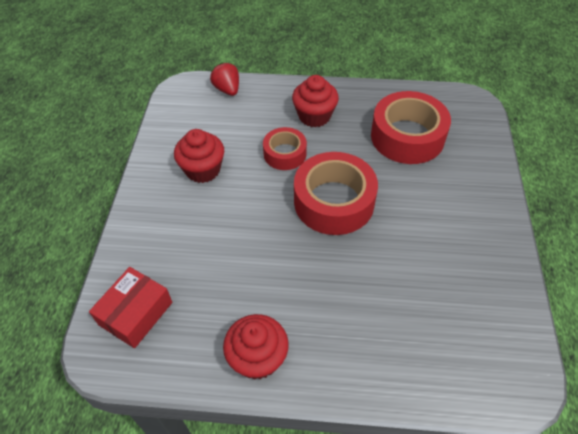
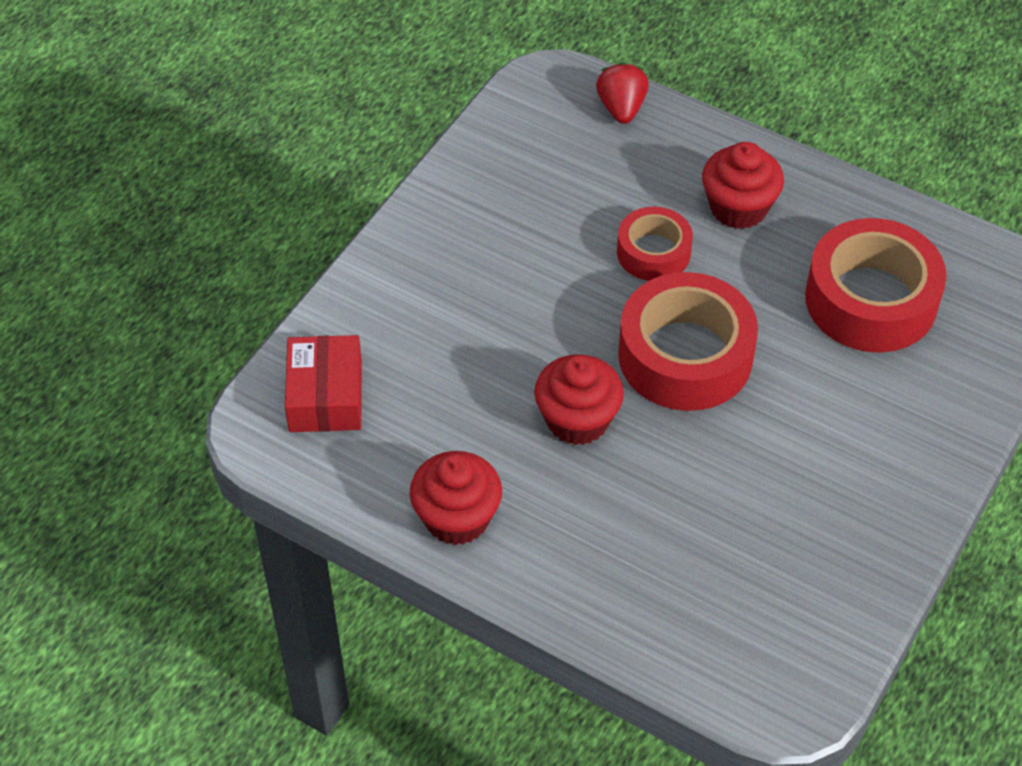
camera: 25 degrees right, 0 degrees up
(136, 313) = (326, 396): red box -> red box turned 60 degrees counterclockwise
(203, 170) = (514, 230): red cupcake -> red cupcake (577, 420)

